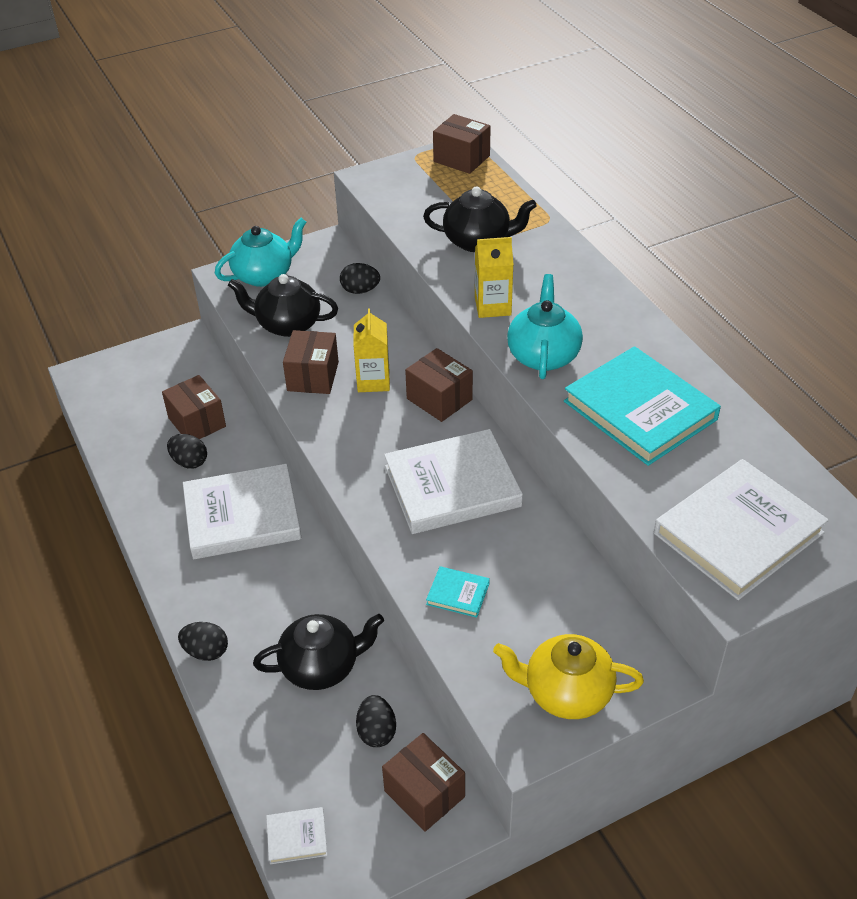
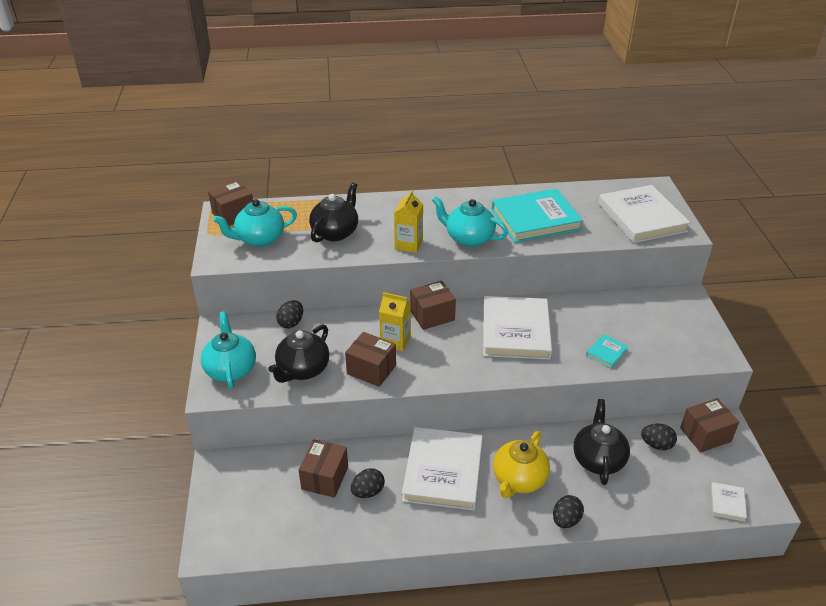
camera: 70 degrees left, 5 degrees down
(197, 422) = (325, 478): brown box -> brown box turned 60 degrees counterclockwise
(427, 192) = (259, 239): none -> turquoise teapot
(566, 693) = (690, 331): yellow teapot -> yellow teapot (519, 479)

